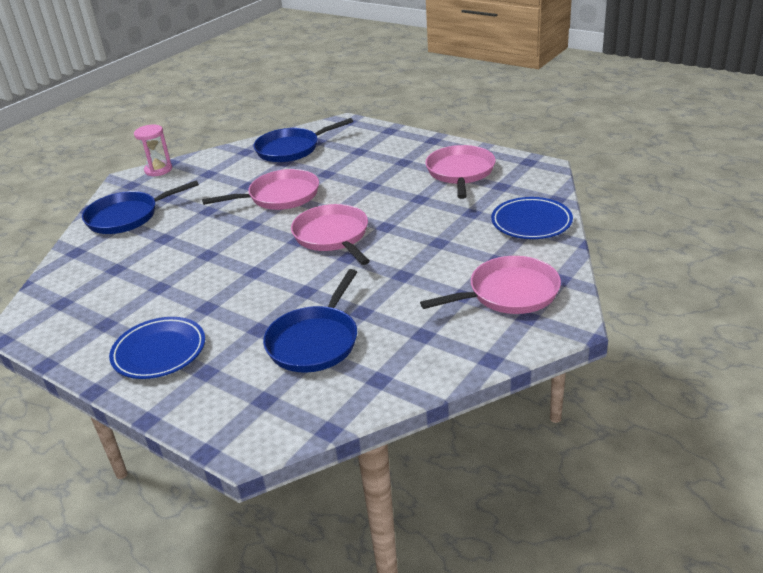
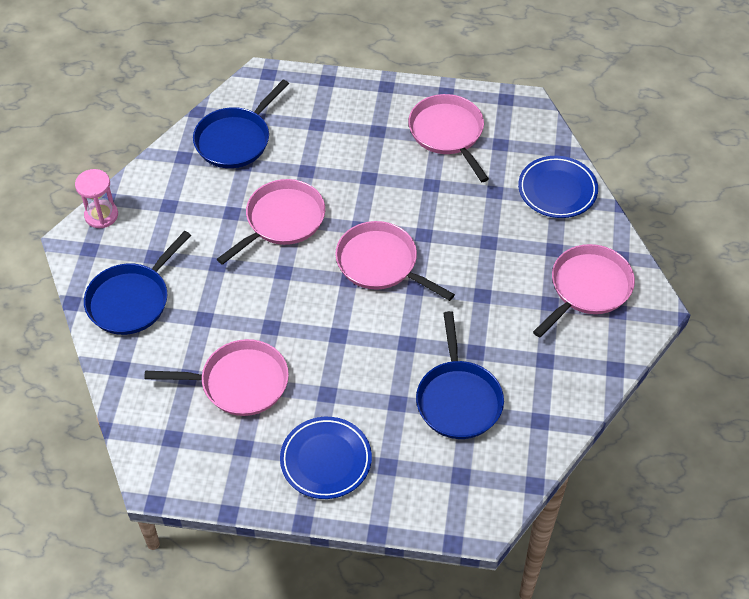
camera: 30 degrees left, 20 degrees up
(148, 282) = (240, 382): none -> pink pan

